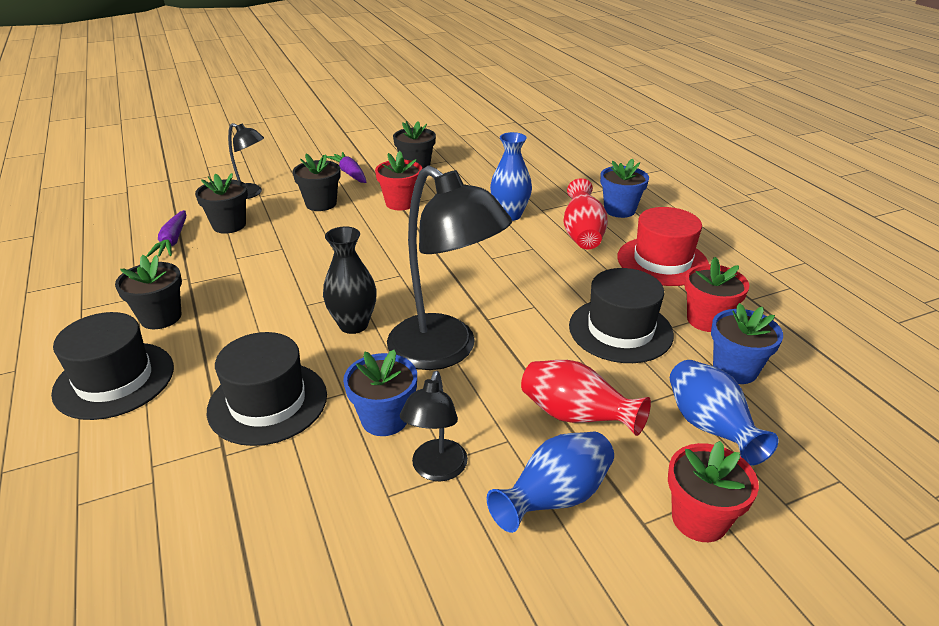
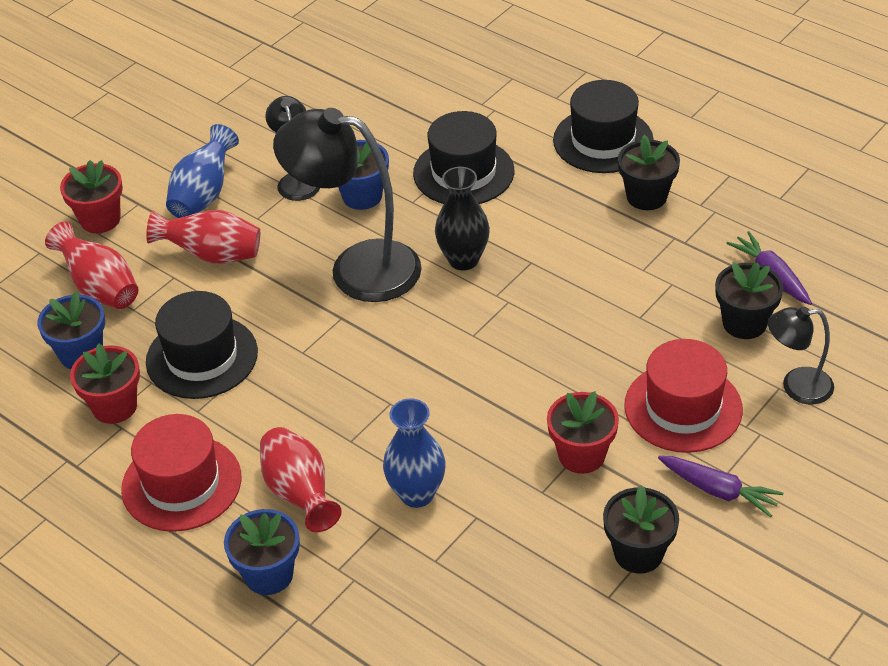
camera: 155 degrees right, 10 degrees up
(321, 204) = (683, 407): black flower pot -> red hat
(709, 427) = (100, 288): blue vase -> red vase

